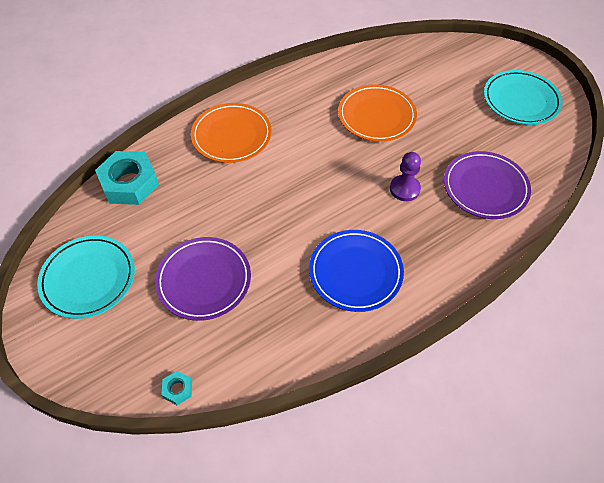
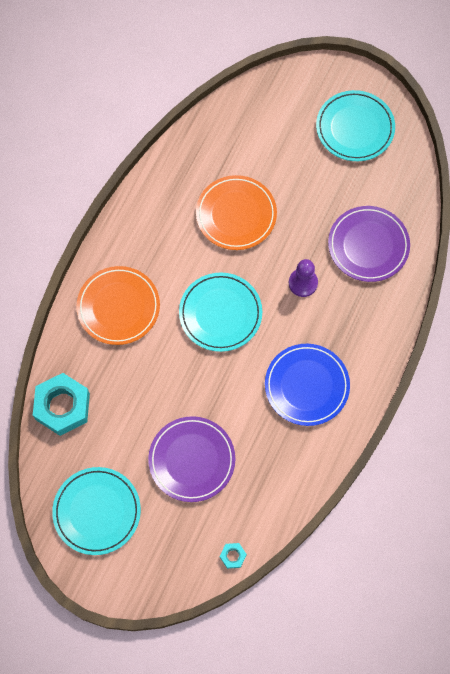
camera: 30 degrees left, 15 degrees up
(314, 178) = (220, 313): none -> turquoise plate

